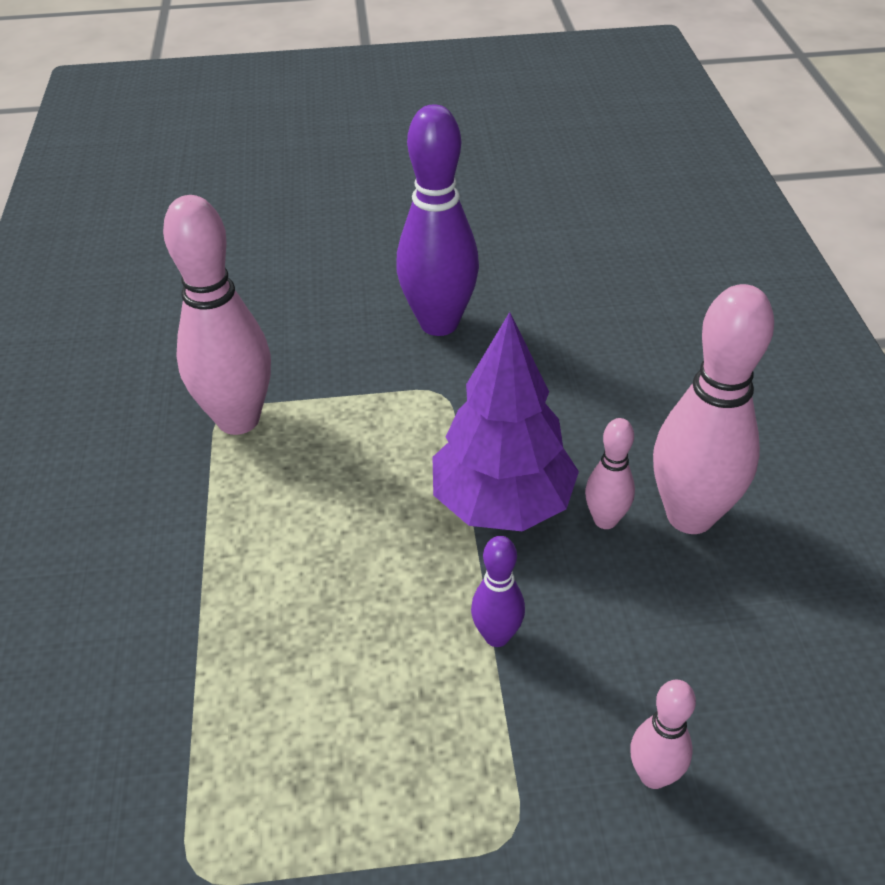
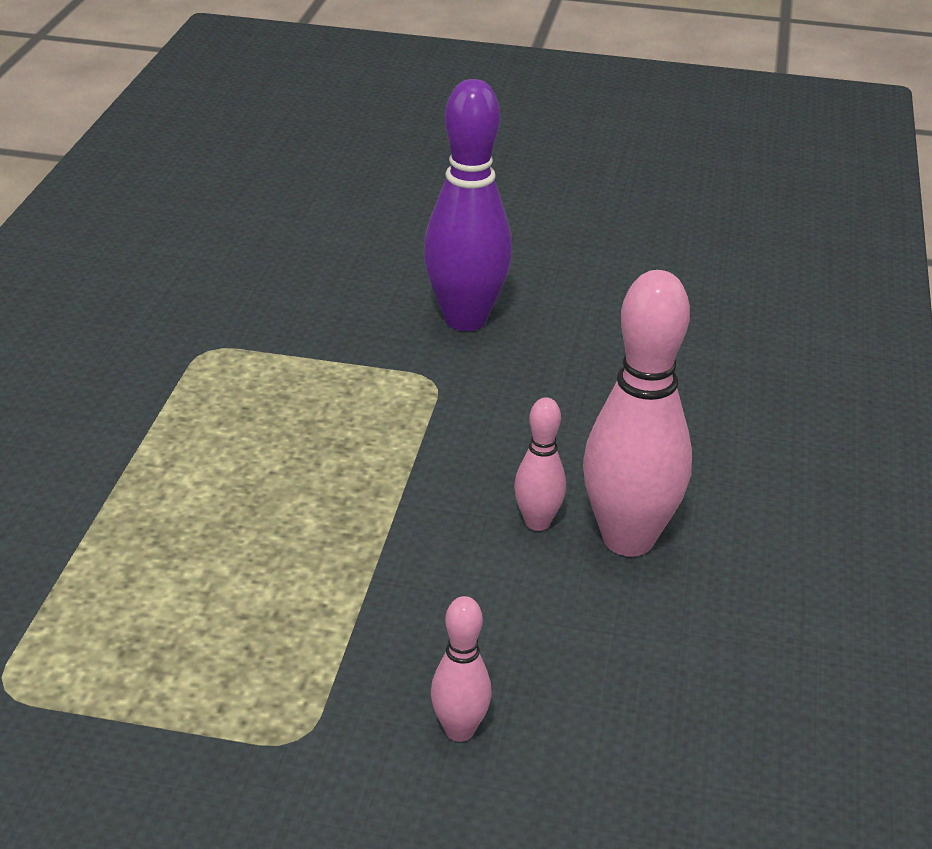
camera: 15 degrees right, 10 degrees down
(238, 419) = (219, 358): pink bowling pin -> none
(497, 636) = (372, 588): purple bowling pin -> none
(502, 503) = (440, 485): purple tree -> none

